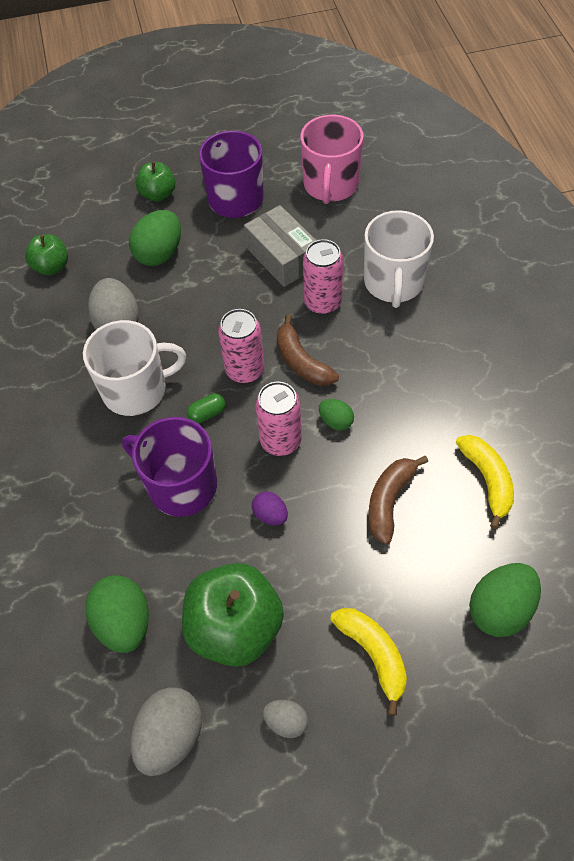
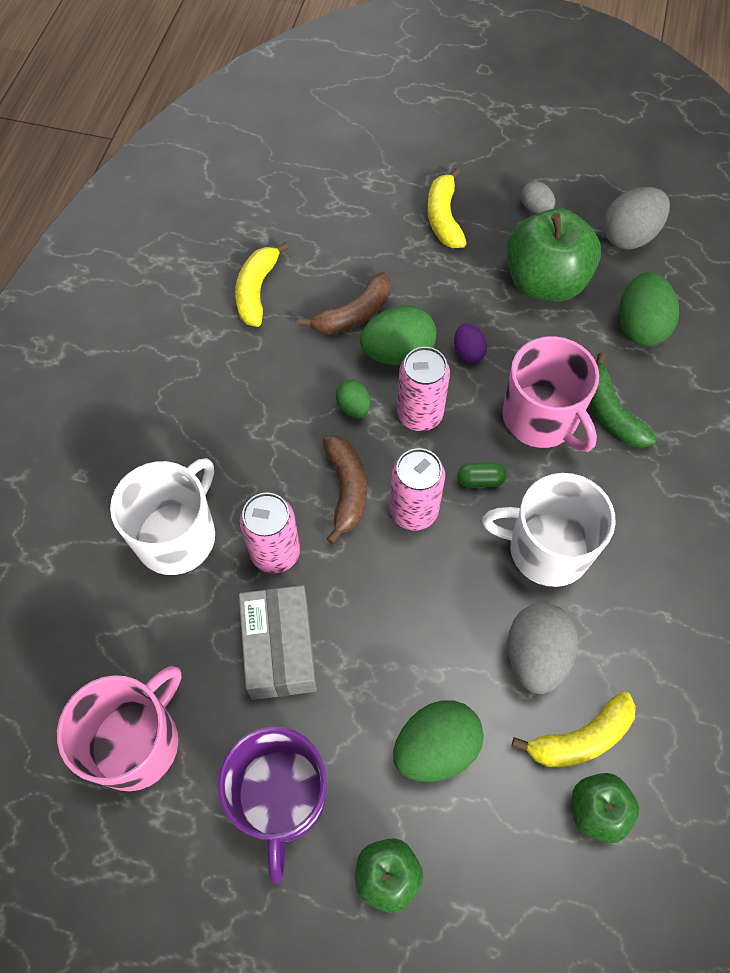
camera: 155 degrees left, 5 degrees up
(73, 294) = (580, 738): none -> yellow banana
(124, 519) = (610, 412): none -> green banana
(181, 485) = (541, 418): purple mug -> pink mug
(500, 609) = (326, 203): green egg -> green egg (398, 353)

